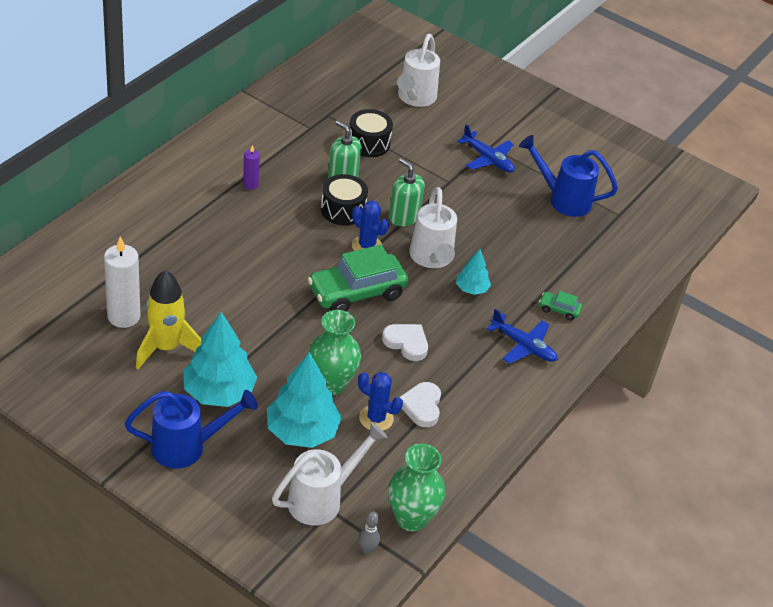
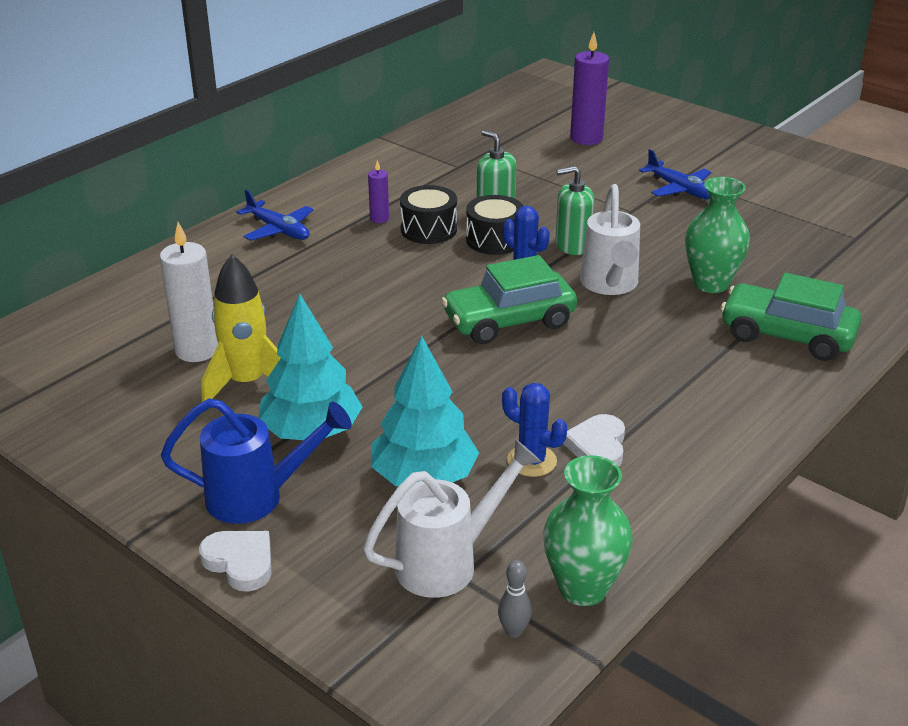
camera: 10 degrees right, 10 degrees down
(331, 384) = (469, 421): green vase -> green vase (710, 283)
(369, 143) = (529, 178): black drum -> black drum (428, 229)
(403, 217) = (572, 245): green soap dispenser -> green soap dispenser turned 60 degrees counterclockwise
(406, 343) = (576, 374): white heart -> white heart (240, 562)
(414, 99) = (586, 138): white watering can -> purple candle
(471, 289) = (664, 315): turquoise tree -> none
(523, 346) = (740, 375): blue plane -> blue plane (278, 230)
(559, 309) = (787, 335): green car -> green car, size x2.28
(562, 199) = (779, 224): blue watering can -> none

